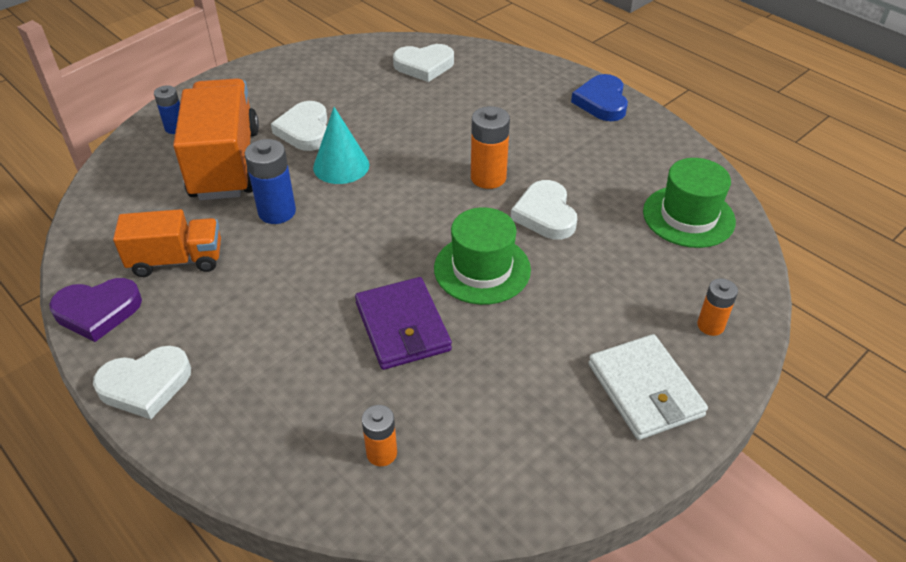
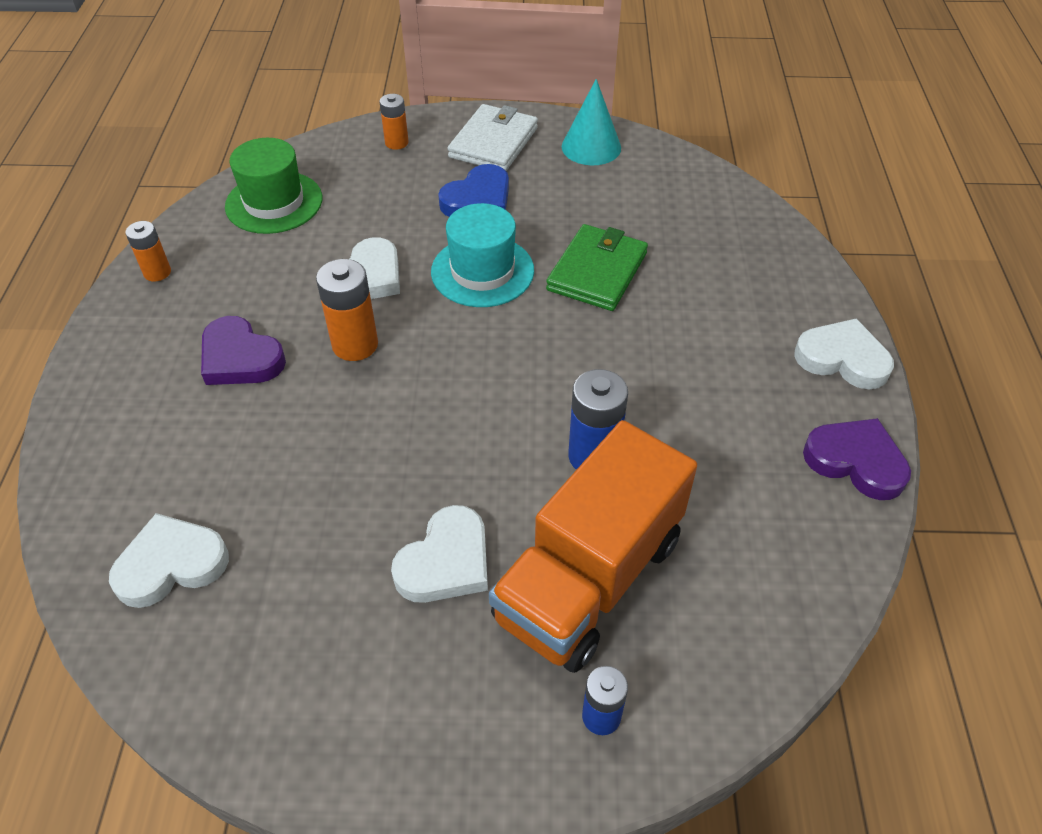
camera: 135 degrees left, 5 degrees up
(177, 260) = (742, 468): orange truck -> none
(341, 166) = (467, 469): turquoise cone -> turquoise cone (591, 147)
(381, 453) = (697, 211): orange battery -> orange battery (157, 272)
(402, 326) = (597, 271): purple wallet -> green wallet
(424, 66) = (171, 564): white heart -> white heart turned 60 degrees counterclockwise
(482, 269) = (482, 271): green hat -> turquoise hat
(535, 135) = (240, 358): none -> purple heart
(602, 102) = (117, 346): blue heart -> blue heart (478, 199)

